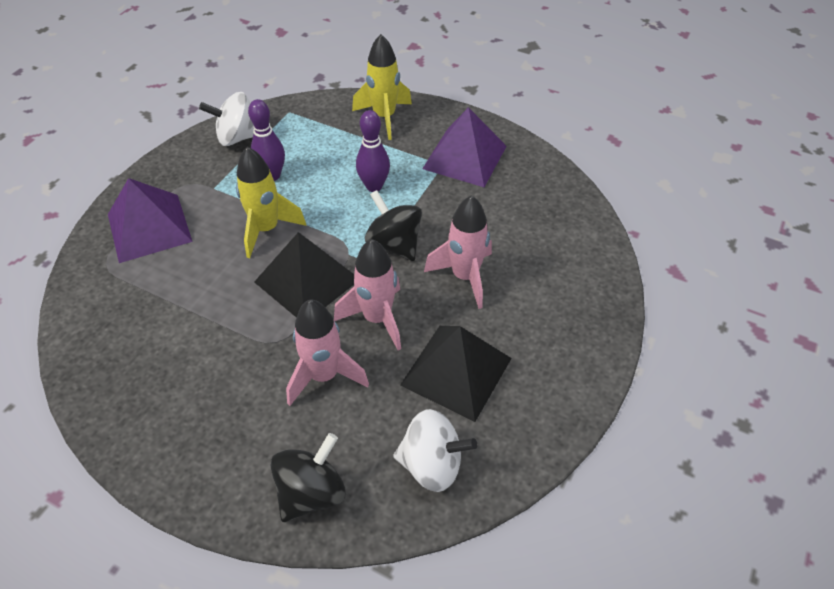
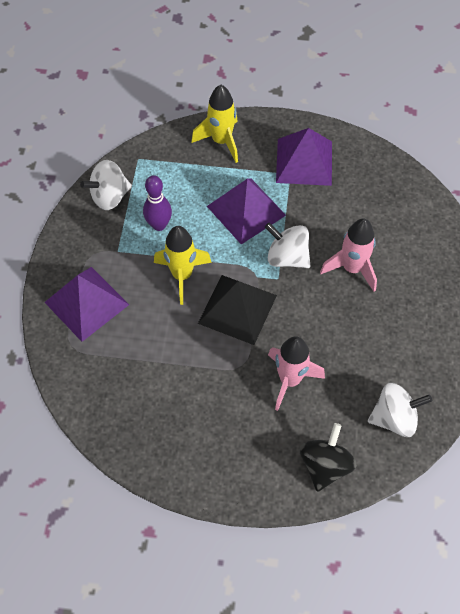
camera: 20 degrees left, 10 degrees up
(374, 186) = (246, 210): purple bowling pin -> purple pyramid
(377, 318) = (305, 323): pink rocket -> none
(394, 244) = (287, 257): black spinning top -> white spinning top
(456, 371) = (380, 346): black pyramid -> none

